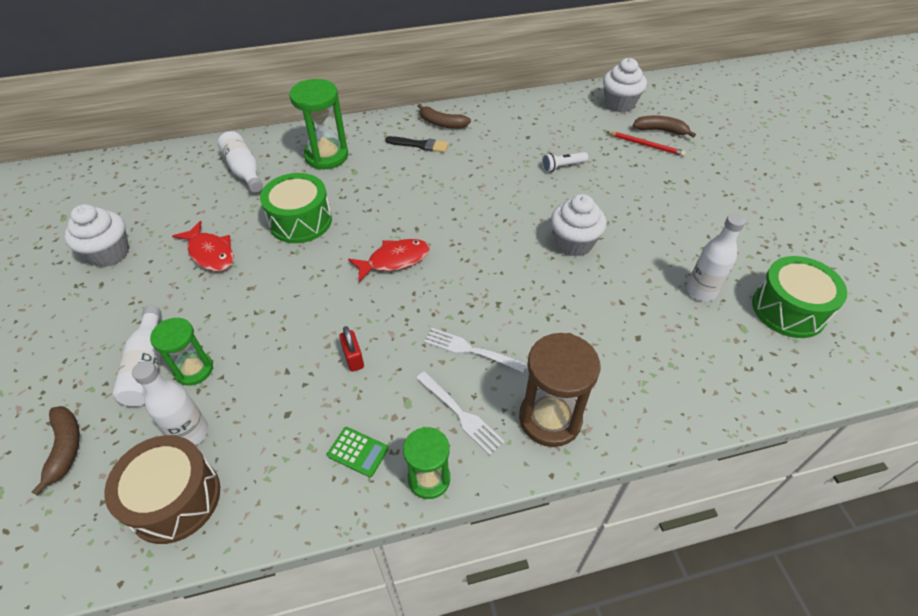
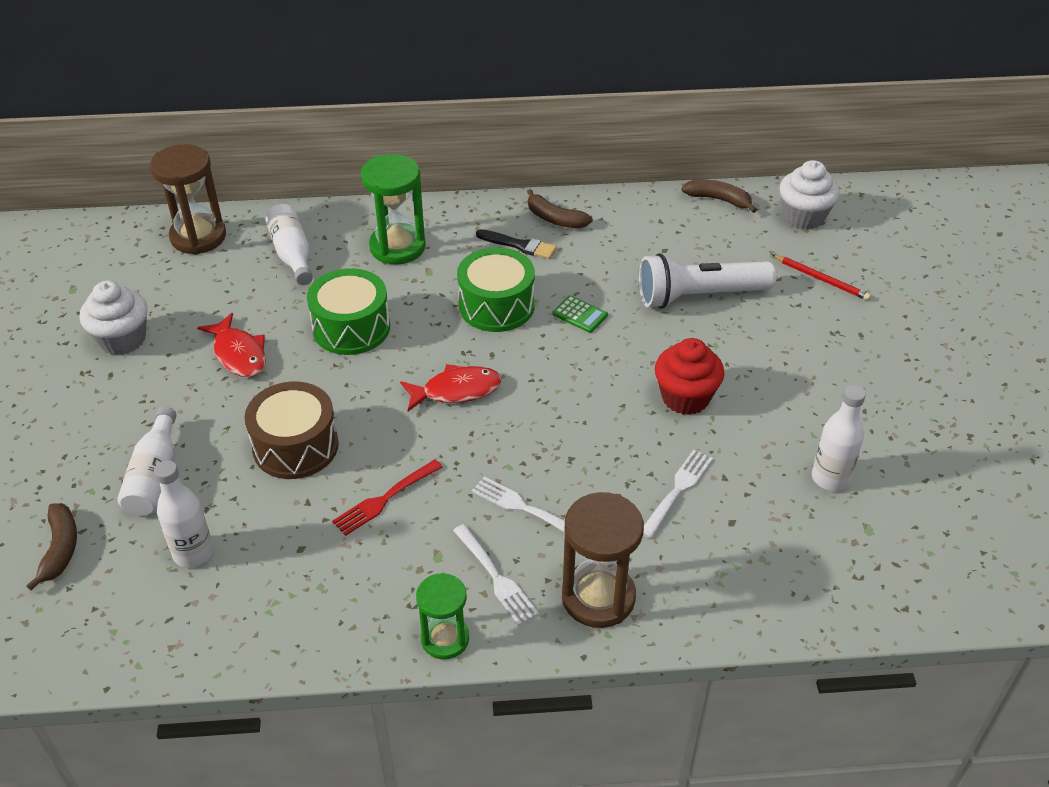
camera: 10 degrees right, 5 degrees down
(166, 165) = (198, 237): none -> brown hourglass
(175, 498) = (169, 617): brown drum -> brown drum (295, 446)
(194, 370) = (204, 486): green hourglass -> none
(353, 358) = (385, 498): red padlock -> red fork
(358, 452) = (372, 600): green calculator -> green calculator (580, 315)
(562, 166) = (699, 296): white flashlight -> white flashlight, size x2.17
(573, 243) = (685, 397): white cupcake -> red cupcake
(588, 318) = (677, 491): none -> white fork
(660, 130) = (848, 261): brown banana -> brown banana (718, 200)
(788, 309) = (935, 515): green drum -> green drum (496, 306)

